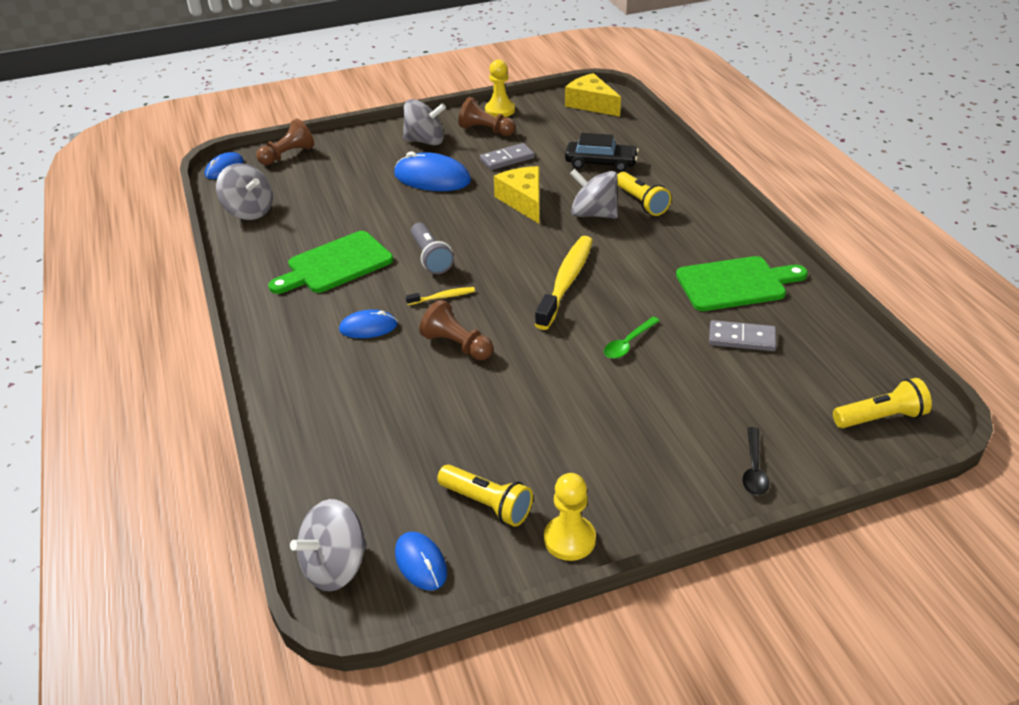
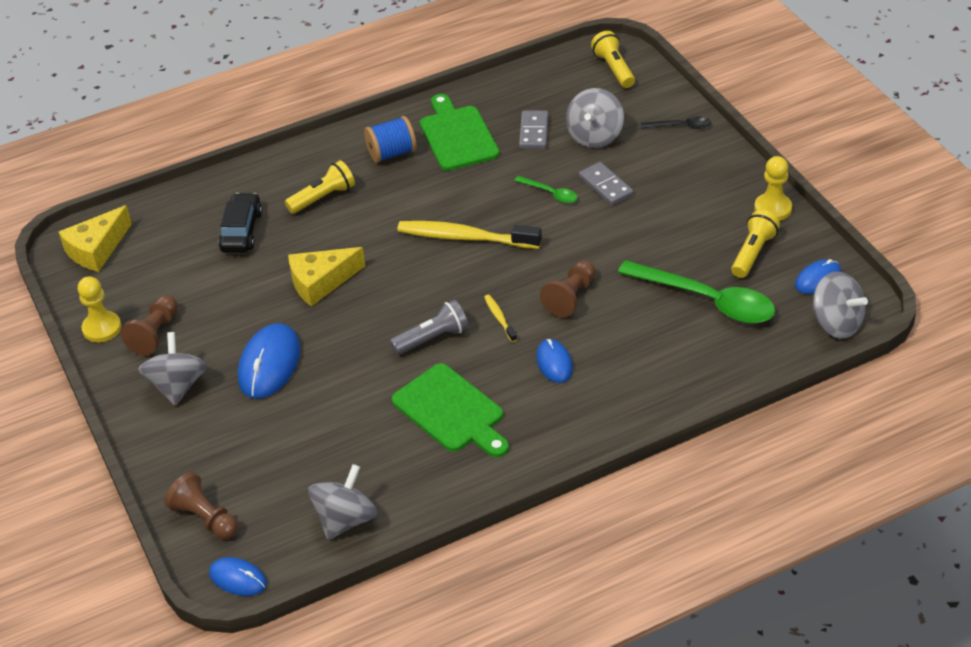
camera: 95 degrees left, 5 degrees up
(417, 449) = (707, 300): none -> green spoon
(507, 159) = (228, 306): grey domino -> grey domino (606, 186)
(593, 214) = (346, 229): grey spinning top -> grey spinning top (595, 136)
(707, 241) = (391, 153): none -> blue spool

